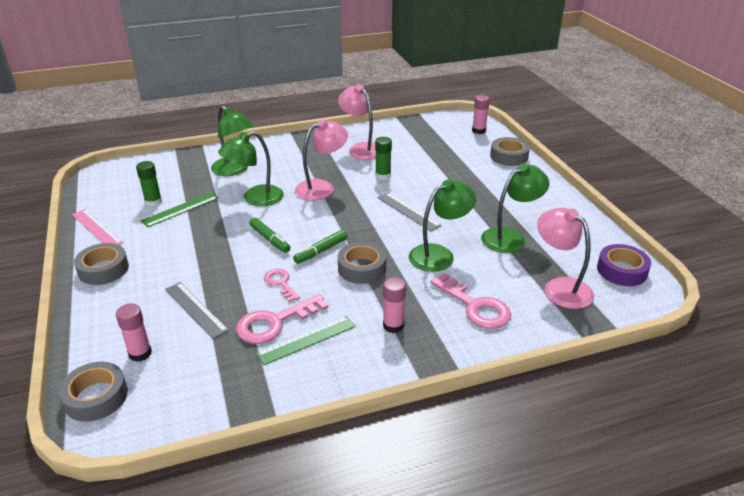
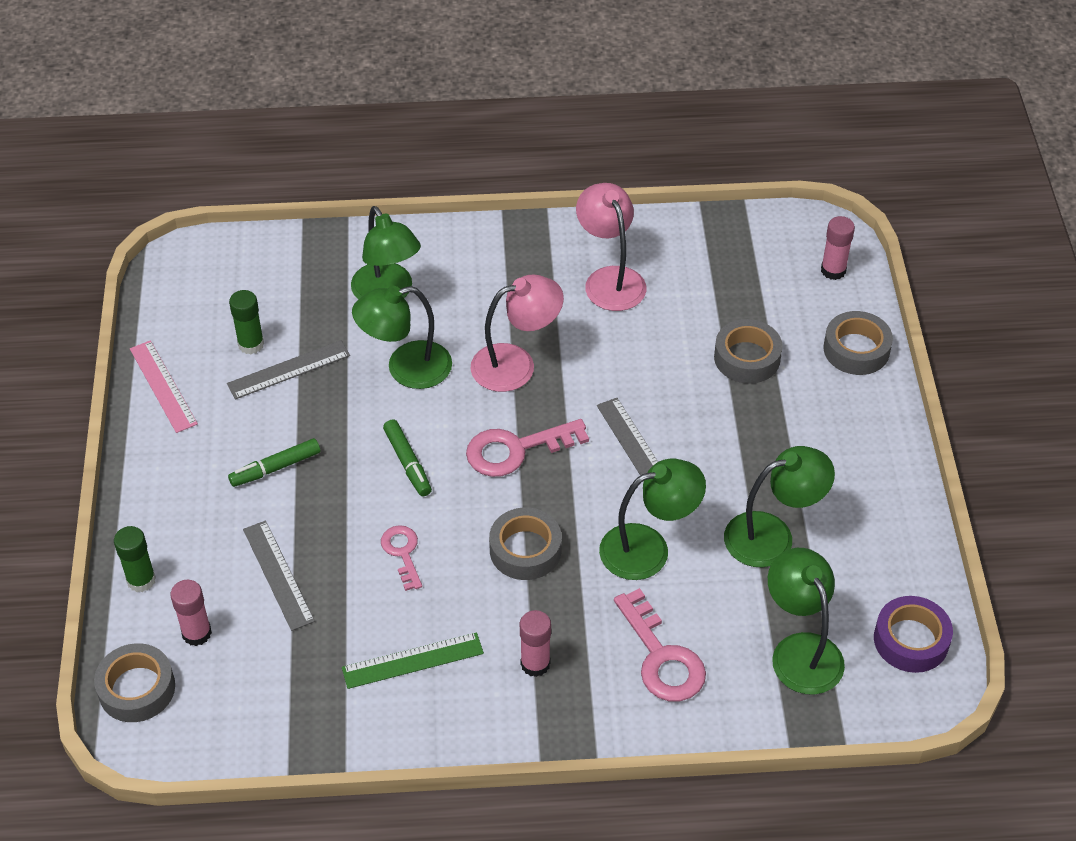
camera: 15 degrees right, 15 degrees up
(103, 269) = (165, 472): grey tape -> grey tape (747, 358)
(180, 209) = (289, 370): green ruler -> grey ruler
(275, 322) = (378, 622): pink key -> pink key (516, 449)
(321, 251) = (476, 503): green marker -> green marker (275, 468)
(383, 176) = (623, 355): green glue stick -> green glue stick (141, 580)
(560, 287) = (801, 650): pink lamp -> green lamp

